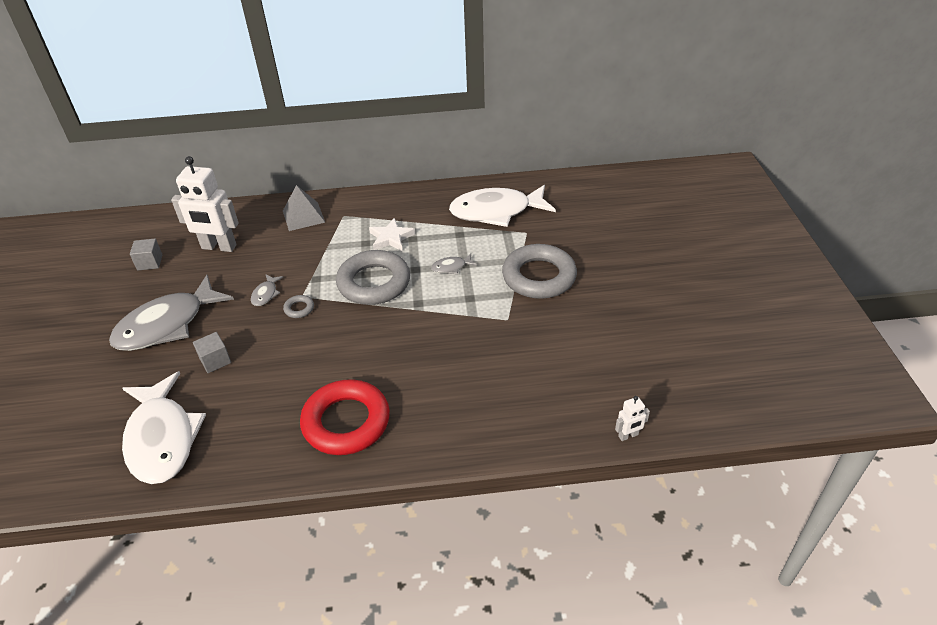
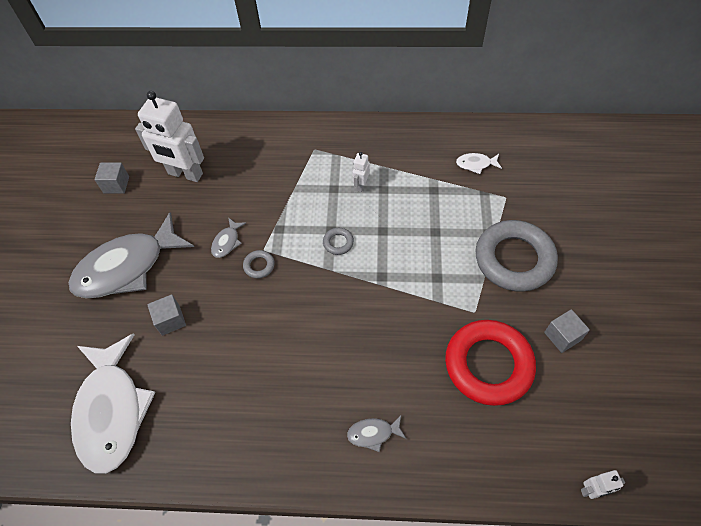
camera: 10 degrees right, 15 degrees up
(303, 216) = (273, 145): grey pyramid -> none
(346, 422) = (295, 421): red ring -> red ring (488, 365)
(374, 283) = (338, 243): grey ring -> grey ring, size x0.40
(391, 238) = (361, 185): white star -> white robot
(451, 267) = (421, 233): grey fish -> grey fish (373, 433)
(496, 211) = (476, 164): white fish -> white fish, size x0.40
(589, 327) = (562, 336): none -> grey cube

